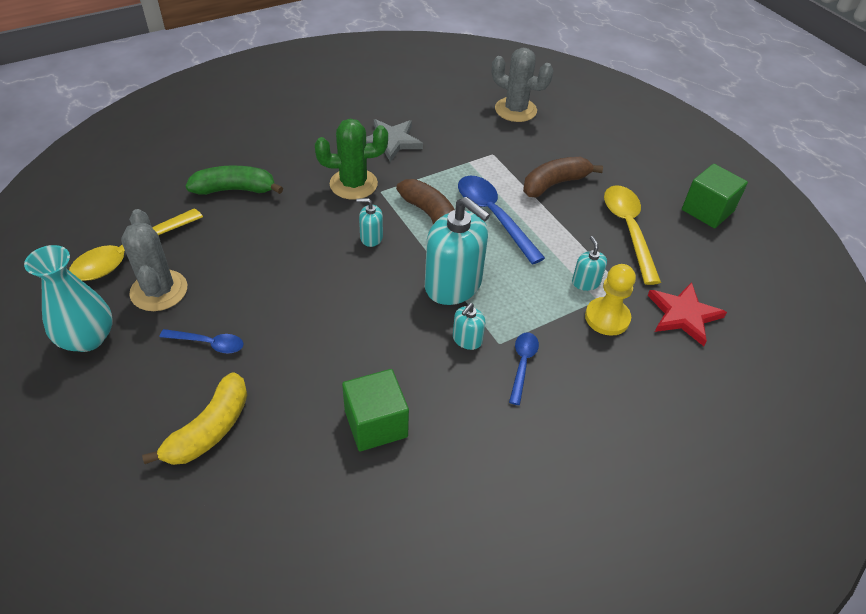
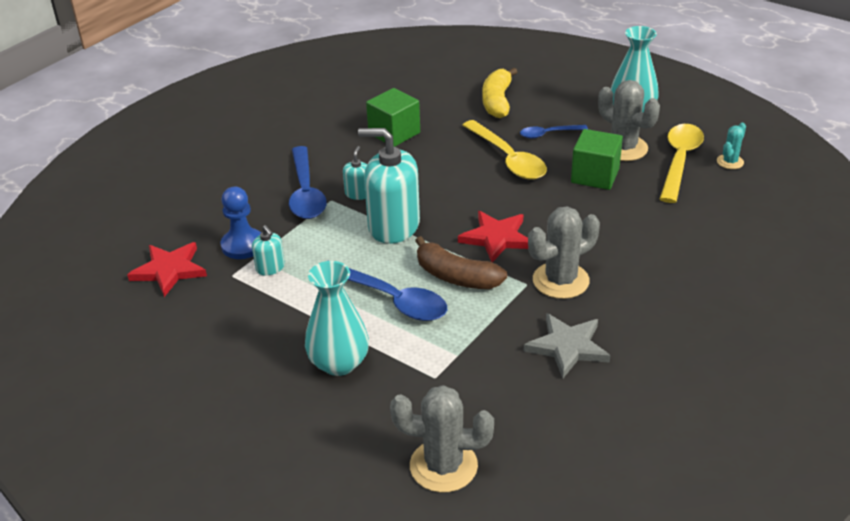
camera: 160 degrees right, 10 degrees down
(90, 234) = (730, 162): none -> turquoise cactus
(235, 189) = (666, 235): green banana -> none
(353, 184) = (560, 280): green cactus -> grey cactus
(371, 237) = (496, 238): turquoise soap dispenser -> red star
(522, 364) = (306, 192): blue spoon -> blue spoon, size x1.80
(555, 184) = (339, 363): brown banana -> turquoise vase
(607, 318) = (243, 245): yellow pawn -> blue pawn
(628, 230) = (236, 336): yellow spoon -> yellow spoon (508, 159)
(707, 210) = (140, 395): green cube -> green cube (595, 176)

